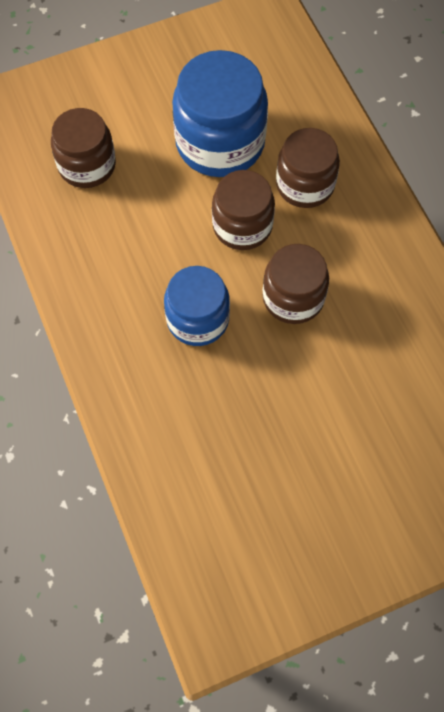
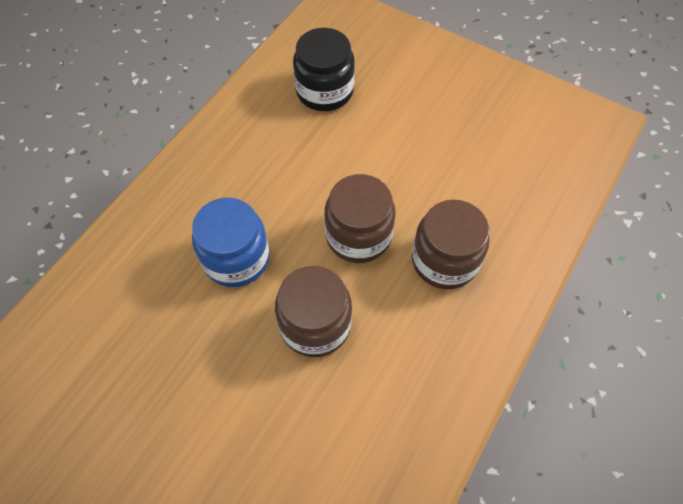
camera: 55 degrees right, 5 degrees down
(87, 165) = (324, 91): brown jar -> black jar
(220, 142) = (428, 167): blue jar -> none

